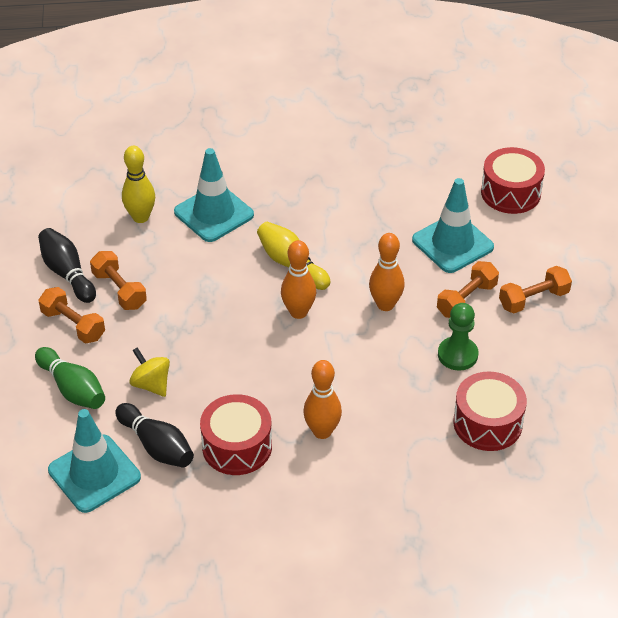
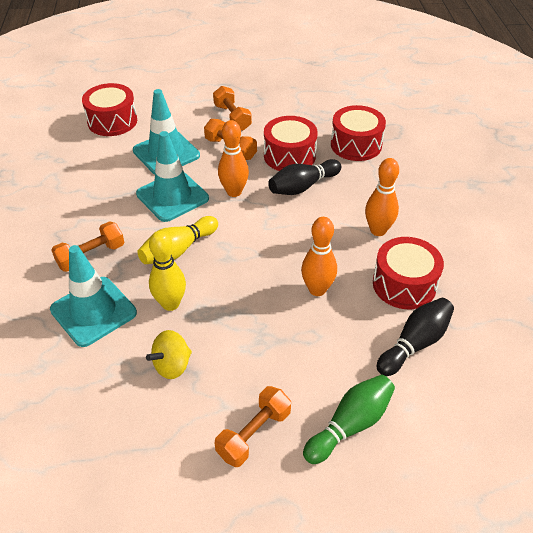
camera: 90 degrees left, 0 degrees up
(67, 273) = (168, 449): black bowling pin -> black bowling pin (303, 186)
(94, 474) = (460, 394): turquoise traffic cone -> turquoise traffic cone (172, 196)
(119, 290) = (201, 391): orange dumbbell -> orange dumbbell (91, 255)
(140, 217) = (84, 378): yellow bowling pin -> yellow bowling pin (170, 304)
(151, 384) = (337, 353): yellow spinning top -> yellow spinning top (172, 365)
(298, 312) = (241, 245): orange bowling pin -> orange bowling pin (317, 289)
(457, 355) = (289, 156): green pawn -> red drum

